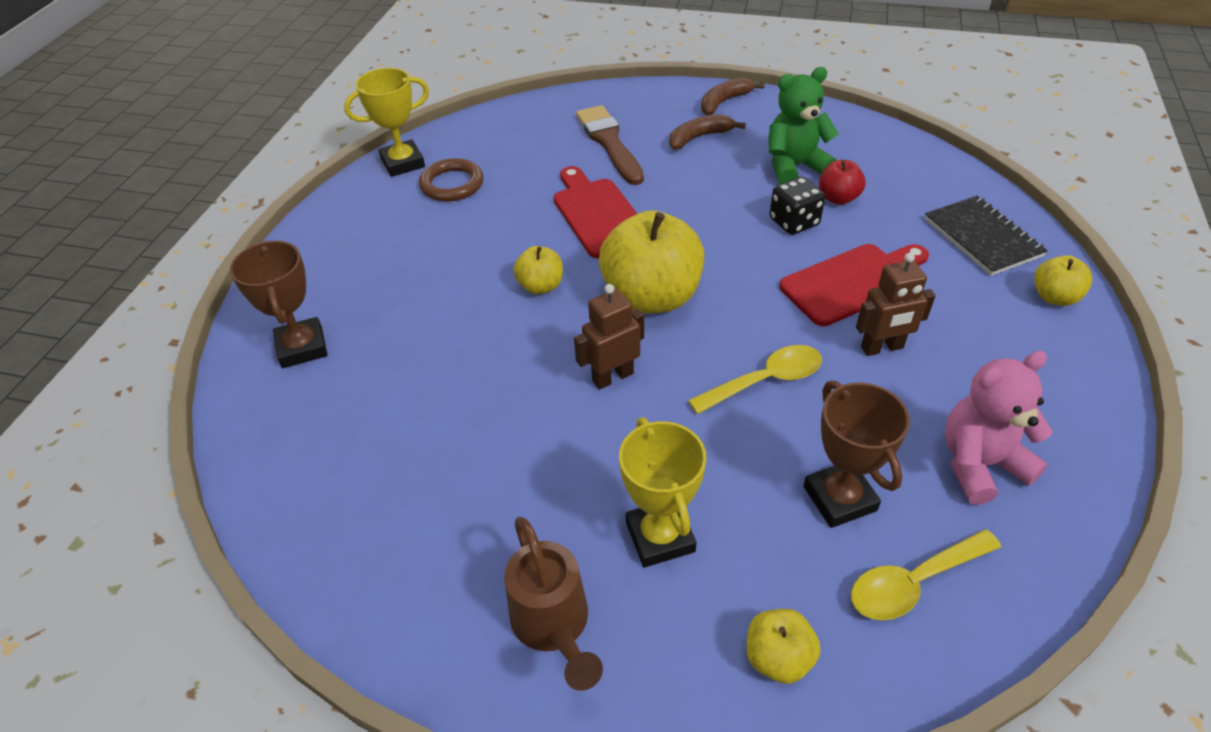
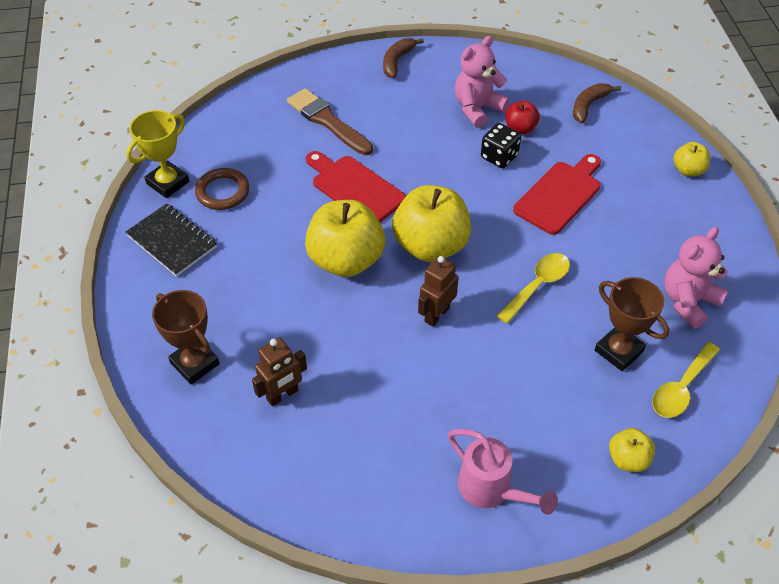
camera: 25 degrees left, 5 degrees up
(540, 286) = (346, 260): yellow apple -> yellow apple, size x2.05
(554, 627) = (491, 490): brown watering can -> pink watering can
(660, 537) = (525, 412): yellow trophy -> none
(699, 137) = (395, 99): brown banana -> brown banana (589, 105)
(794, 166) = (477, 108): green teddy bear -> pink teddy bear
(882, 348) = (599, 239): brown robot -> brown robot (282, 395)
(982, 238) = (627, 136): black notebook -> black notebook (172, 241)

